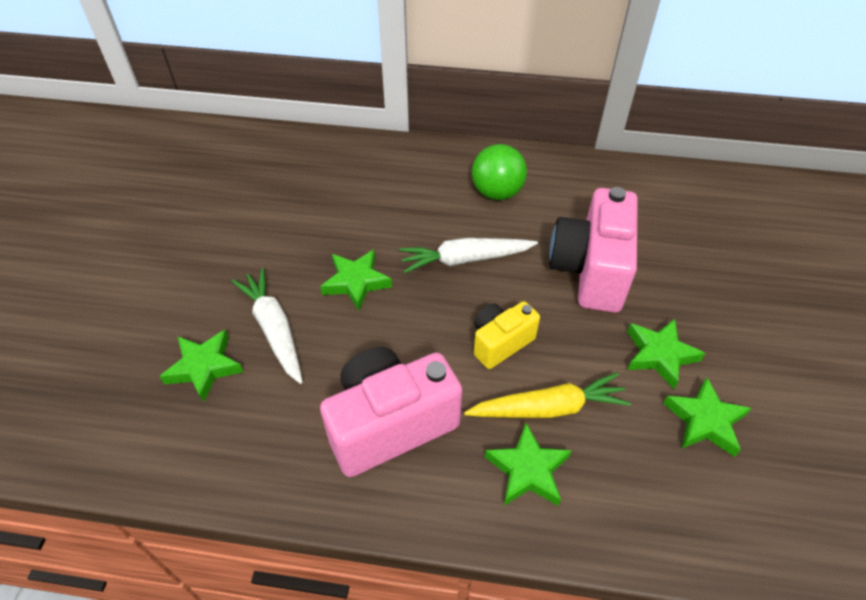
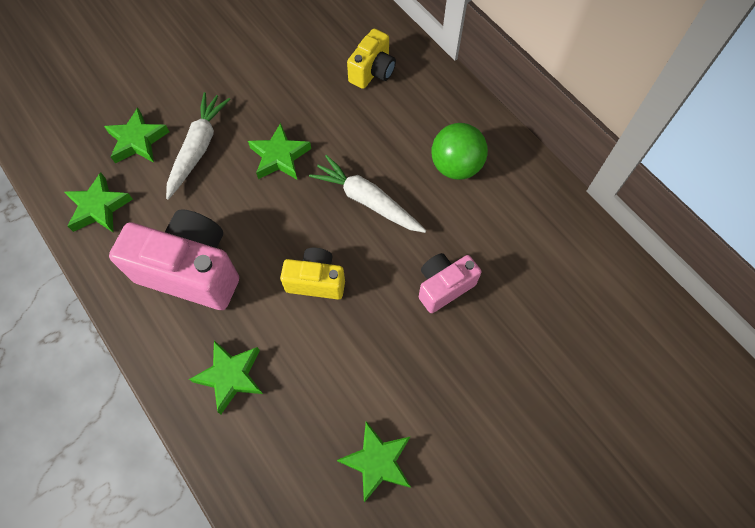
camera: 45 degrees right, 15 degrees up
(356, 176) = (372, 72): none -> yellow camera
(548, 408) = (291, 352): yellow carrot -> none
(590, 270) = (444, 286): pink camera -> pink camera, size x0.56
(659, 355) = (409, 391): green star -> green star (99, 207)

